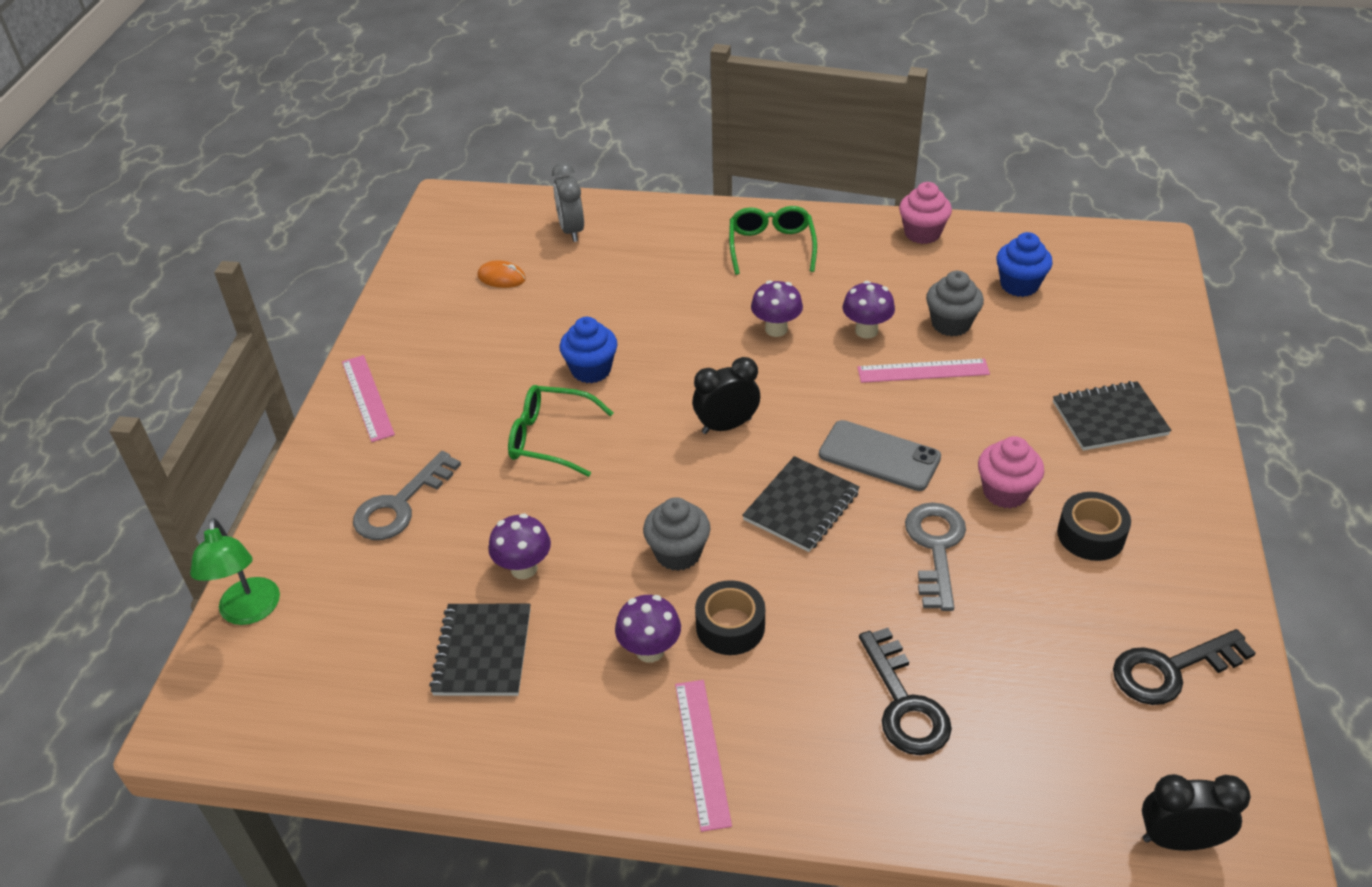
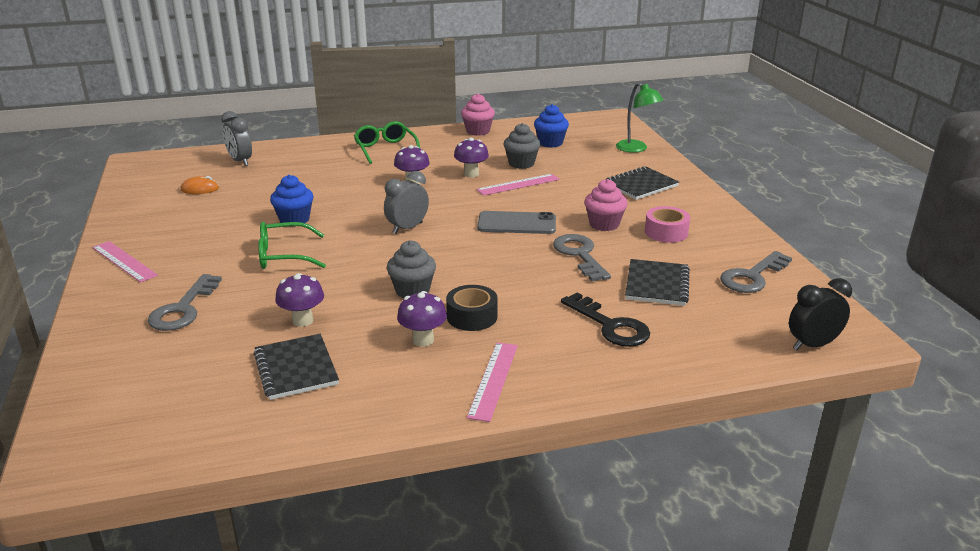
camera: 25 degrees left, 15 degrees down
(249, 612) = (81, 392): green lamp -> green lamp (636, 149)
(702, 752) = (493, 380): pink ruler -> pink ruler turned 45 degrees clockwise
(726, 426) = (407, 228): black clock -> grey clock
(801, 506) = (482, 254): black notebook -> black notebook (657, 284)
(1090, 535) = (666, 232): black tape -> pink tape
(1170, 670) = (752, 277): black key -> grey key

